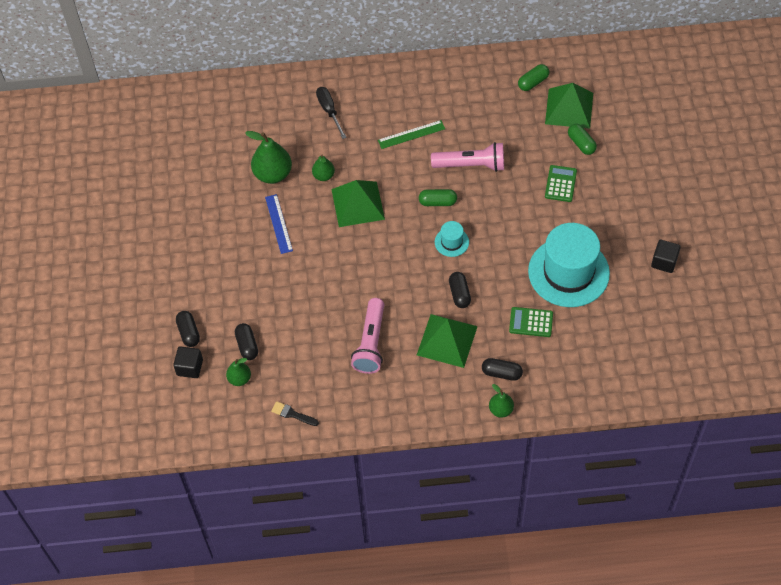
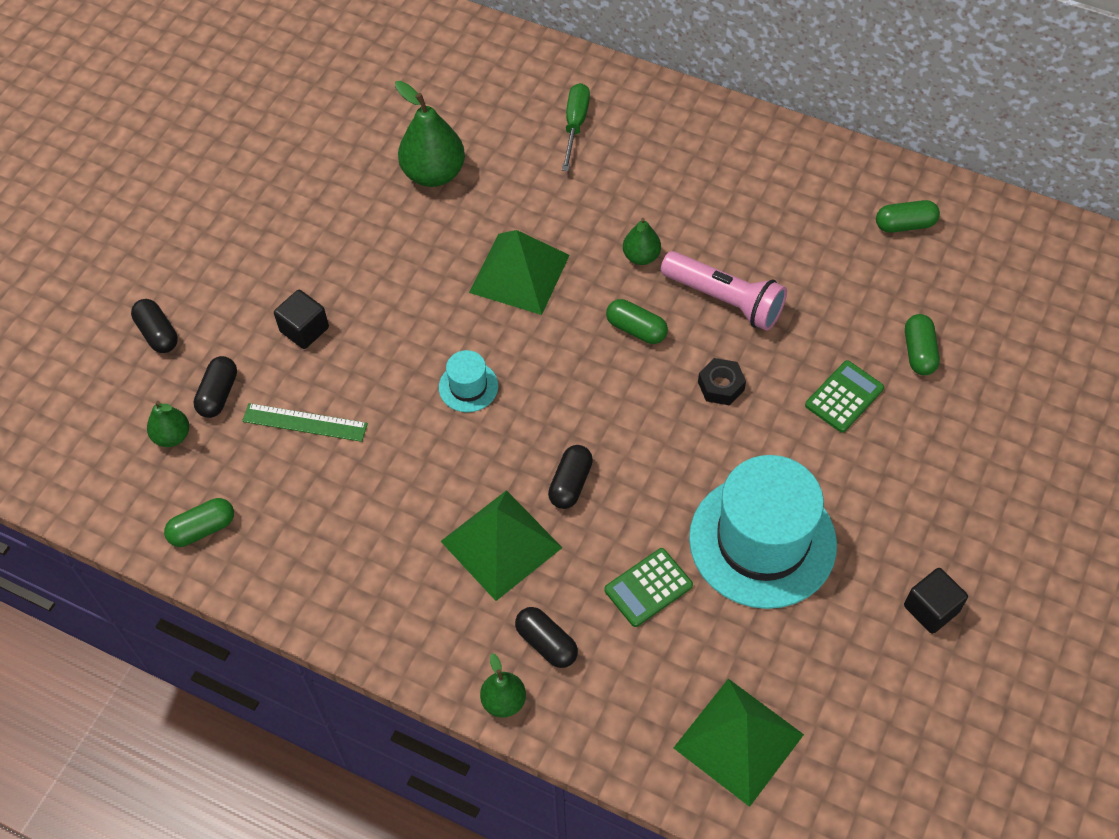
camera: 30 degrees right, 0 degrees up
(189, 332) = (158, 333): black capsule -> black capsule turned 45 degrees counterclockwise
(190, 367) = (121, 383): black cube -> black cube (304, 329)
(279, 224) = (390, 245): blue ruler -> none
(292, 414) = (203, 529): black brush -> green capsule
(323, 176) = (501, 210): green pear -> green pear (641, 256)
(329, 111) = (575, 125): black screwdriver -> green screwdriver
(371, 343) = (388, 486): pink flashlight -> none
(411, 134) = (668, 213): green ruler -> green ruler (305, 422)
(451, 242) = (615, 399): turquoise hat -> turquoise hat (468, 386)
(498, 209) = (721, 386): none -> black nut
(531, 322) = (648, 588): green calculator -> green calculator turned 75 degrees counterclockwise
(569, 108) = (936, 289): green pyramid -> green pyramid (738, 741)

